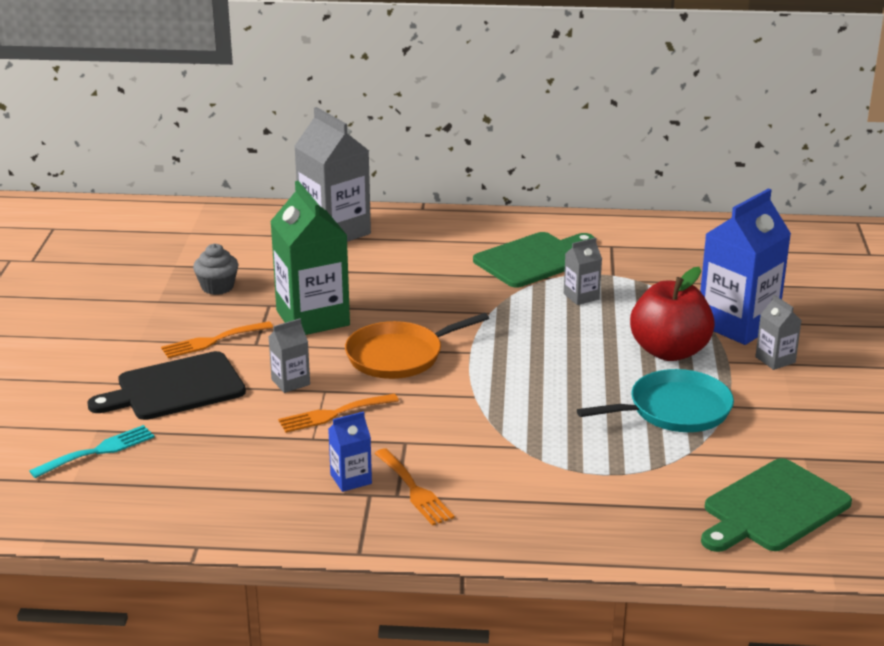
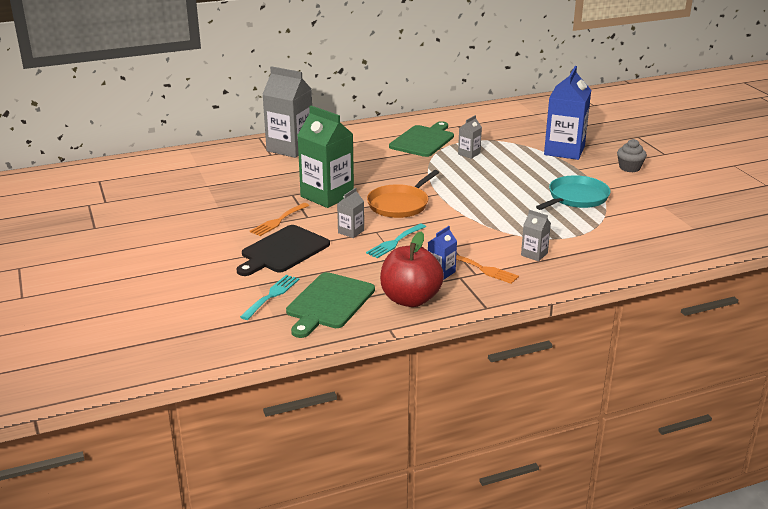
camera: 25 degrees left, 0 degrees up
(217, 287) = (249, 191): grey cupcake -> grey cupcake (629, 168)
(333, 414) = (394, 242): orange fork -> turquoise fork
(669, 351) = (544, 171): red apple -> red apple (410, 299)
(773, 508) = (671, 231): green cutting board -> green cutting board (329, 303)
(775, 360) = (600, 163): grey carton -> grey carton (534, 254)

